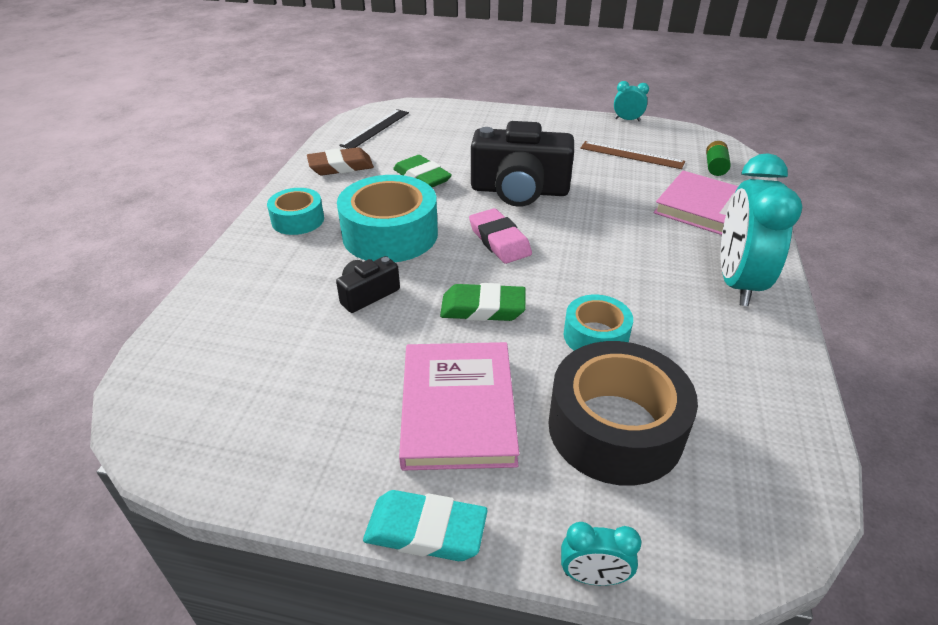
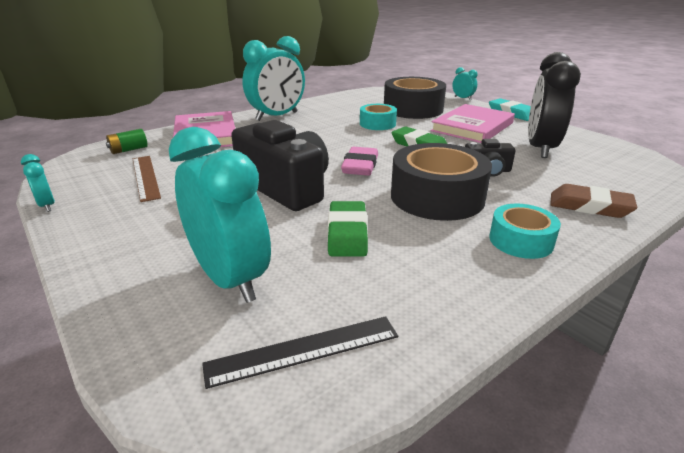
camera: 140 degrees left, 10 degrees down
(321, 386) = (540, 148): none -> black clock
(341, 166) = (426, 291): brown eraser -> brown eraser (589, 206)
(390, 234) = (437, 197): turquoise tape -> black tape
(448, 134) = (230, 279): none -> turquoise clock

